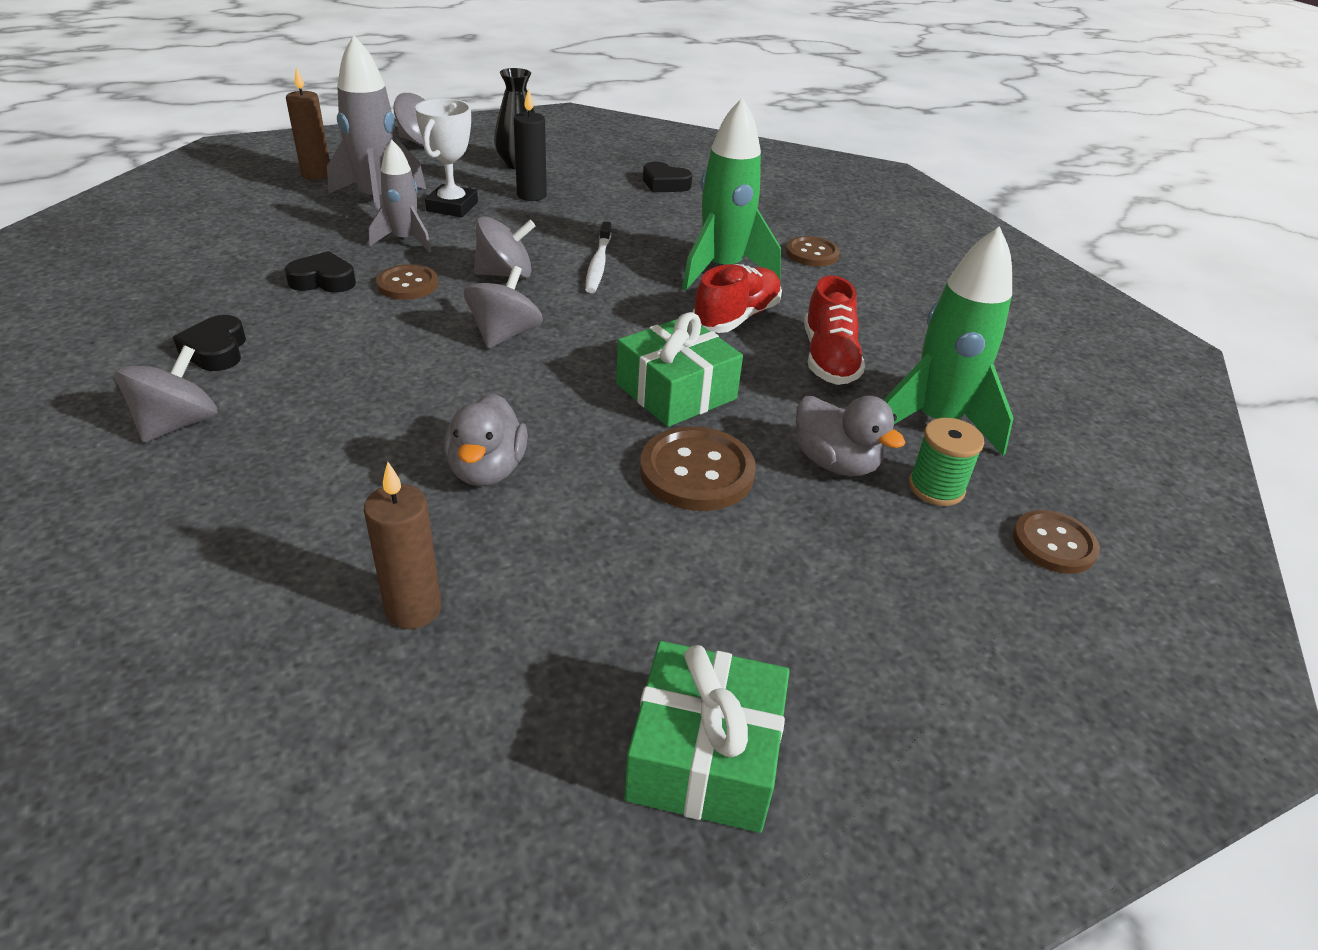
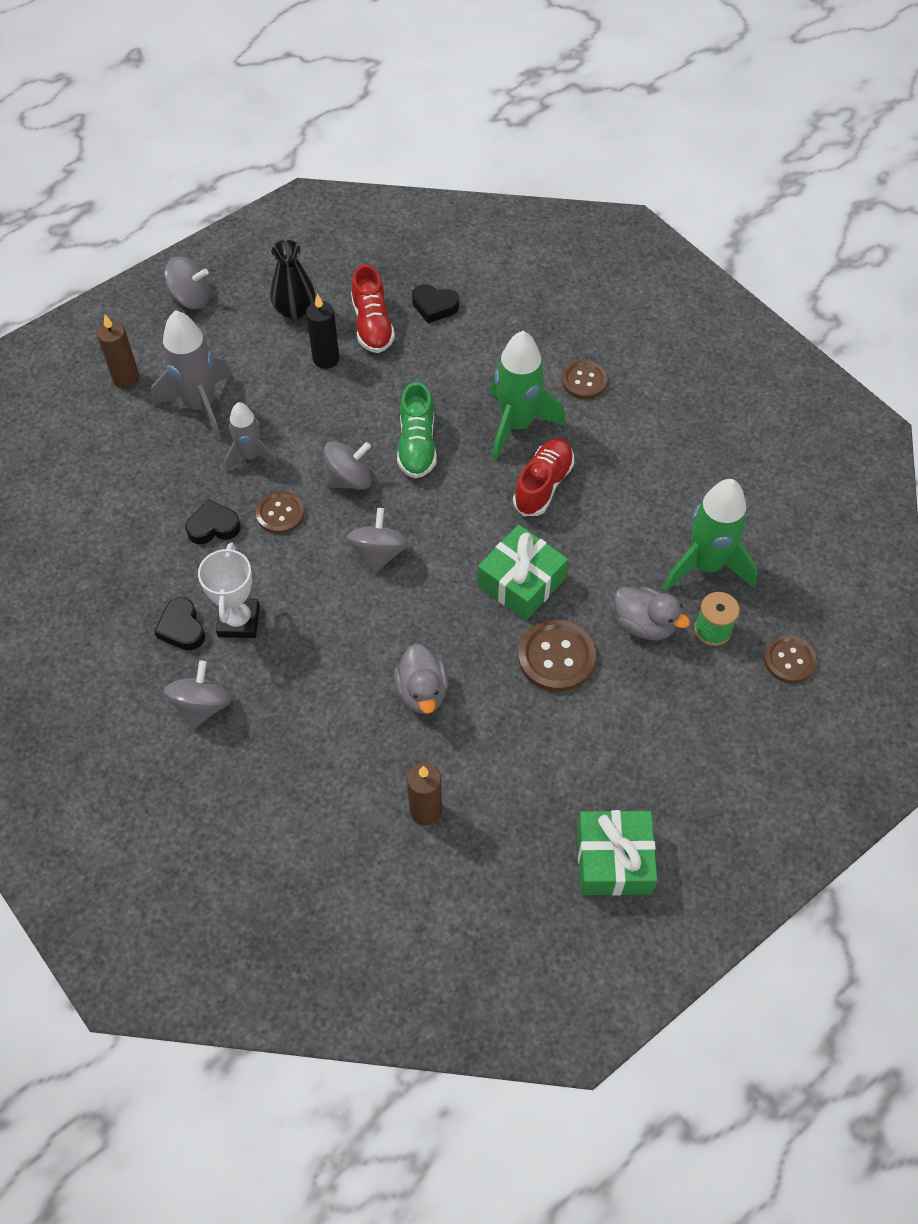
camera: 10 degrees left, 20 degrees up
(452, 207) = (266, 396): white trophy -> white trophy (239, 621)
(598, 264) = (417, 445): white toothbrush -> green shoe
(828, 359) = (621, 516): red shoe -> red shoe (372, 325)

